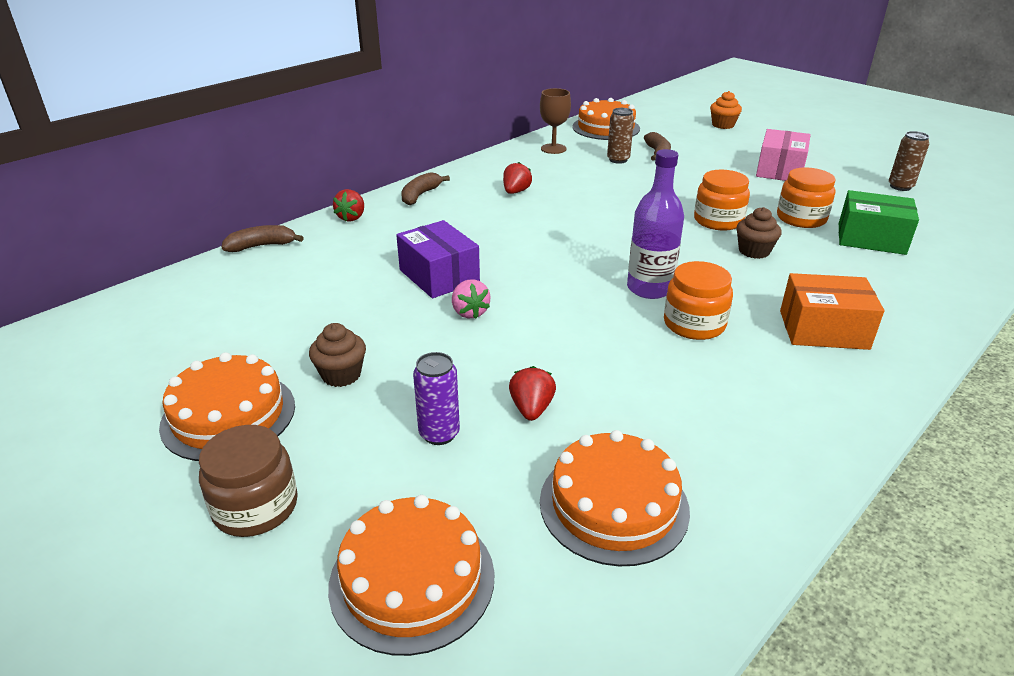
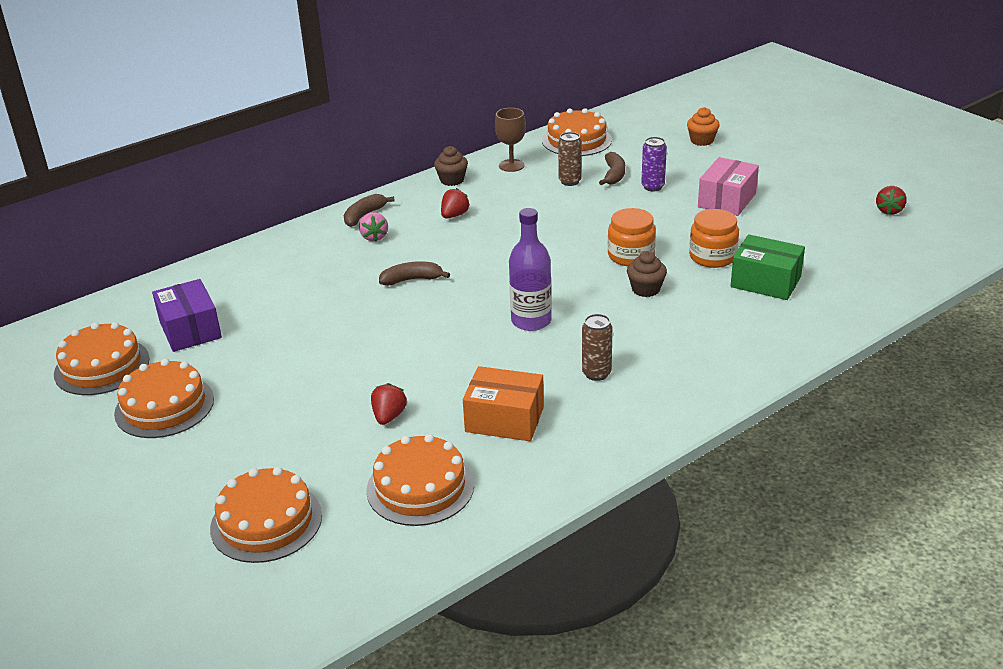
camera: 10 degrees right, 0 degrees up
(137, 369) = (102, 366): none -> orange cake
(255, 507) = (173, 470): brown jar -> none
(261, 246) = (212, 263): brown banana -> brown banana (412, 280)
(341, 375) = (253, 381): brown cupcake -> brown cupcake (452, 180)
(352, 217) = (296, 237): red strawberry -> red strawberry (889, 211)
(439, 276) = (355, 299): purple box -> purple box (190, 329)
(439, 434) = (313, 430): purple can -> purple can (652, 187)
(470, 312) = (369, 334): pink strawberry -> pink strawberry (374, 237)
(694, 324) = (552, 356): orange jar -> none
(823, 330) = (660, 367): orange box -> orange box (504, 419)
(900, 187) = (837, 225): brown can -> brown can (596, 373)

